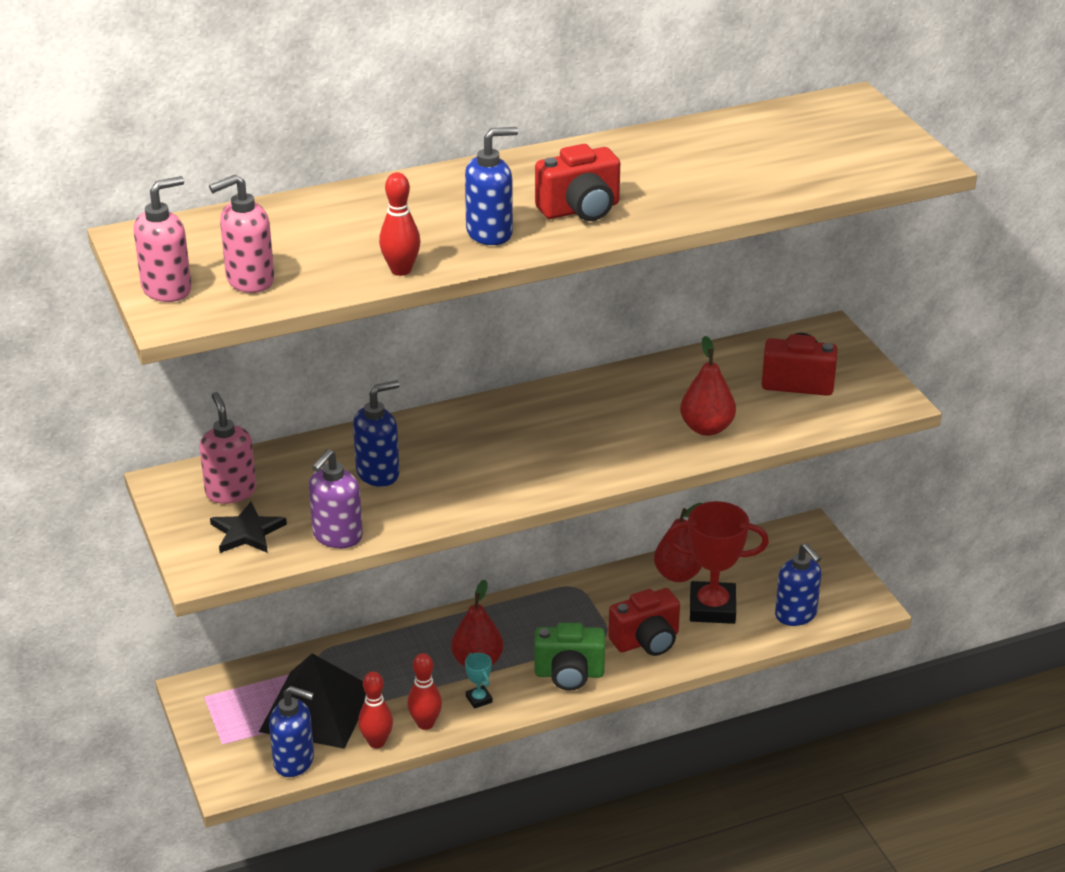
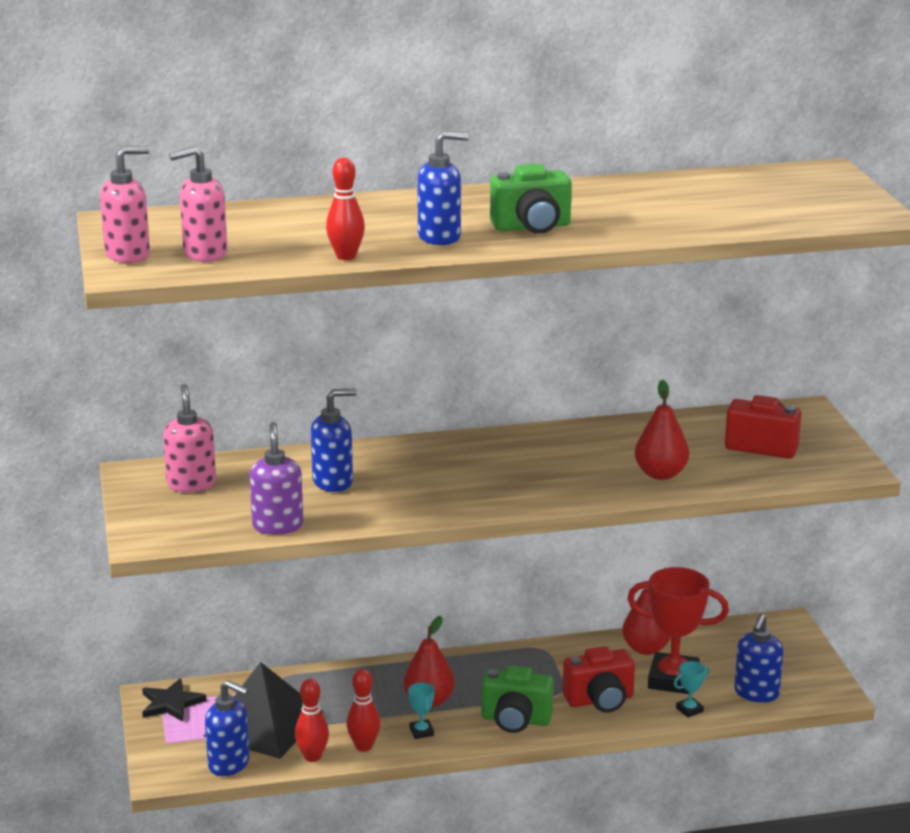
camera: 10 degrees right, 10 degrees down
(247, 532) = (195, 515): black star -> black star (171, 703)
(337, 536) = (277, 526): purple soap dispenser -> purple soap dispenser turned 135 degrees clockwise
(580, 210) = (532, 227): red camera -> green camera
(736, 641) = (689, 710): none -> turquoise trophy
(796, 615) = (756, 693): blue soap dispenser -> blue soap dispenser turned 45 degrees clockwise

